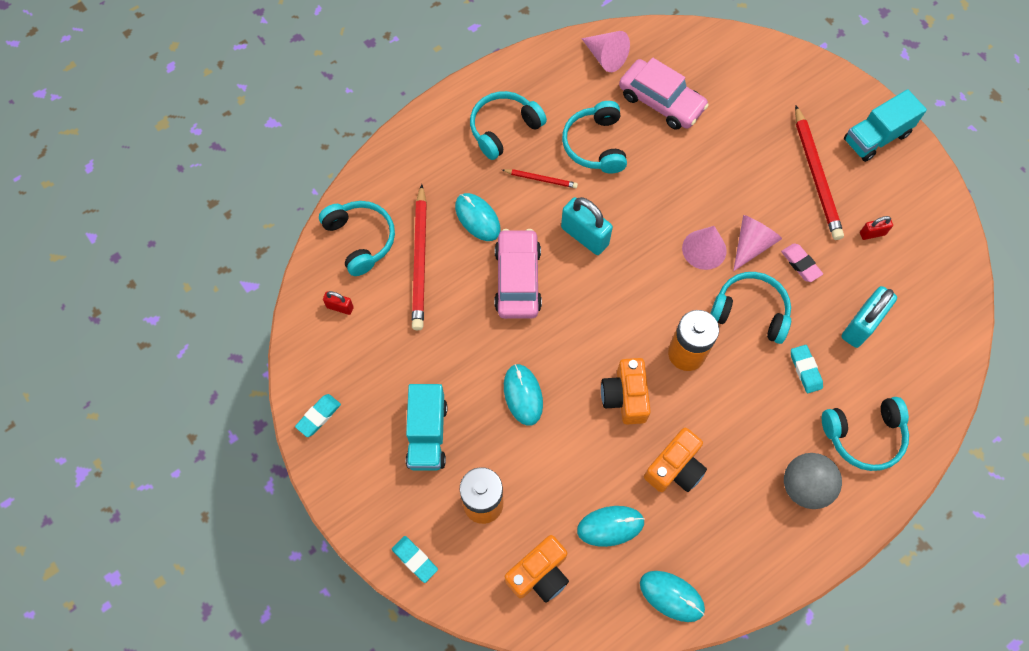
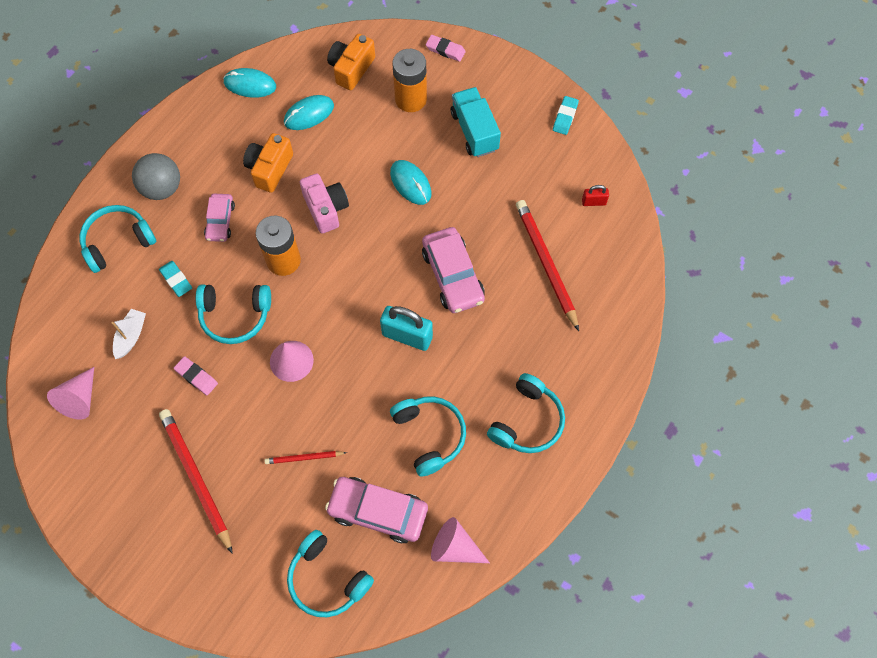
camera: 160 degrees right, 0 degrees up
(360, 240) = (607, 264): turquoise headphones -> turquoise headphones (327, 579)
(415, 559) = (445, 50): turquoise eraser -> pink eraser
(477, 218) = (512, 320): turquoise mouse -> none
(541, 179) = (469, 379): red pencil -> red pencil (304, 458)
(625, 397) = (326, 209): orange camera -> pink camera
(745, 422) = (220, 221): none -> pink car
(751, 245) = (247, 380): pink cone -> pink cone (80, 399)
(861, 325) = (131, 336): turquoise padlock -> white boat
(872, 233) = (130, 432): red padlock -> none
(876, 137) = (138, 548): turquoise truck -> none

